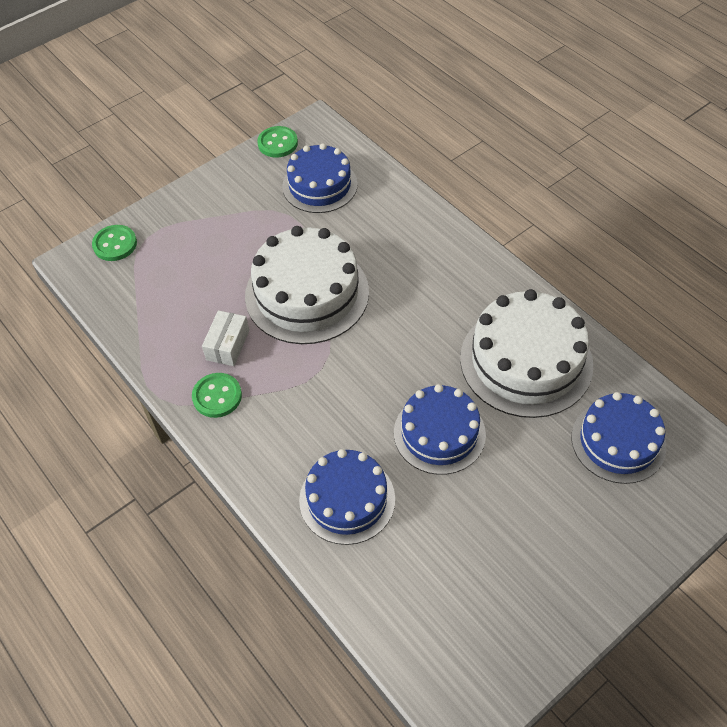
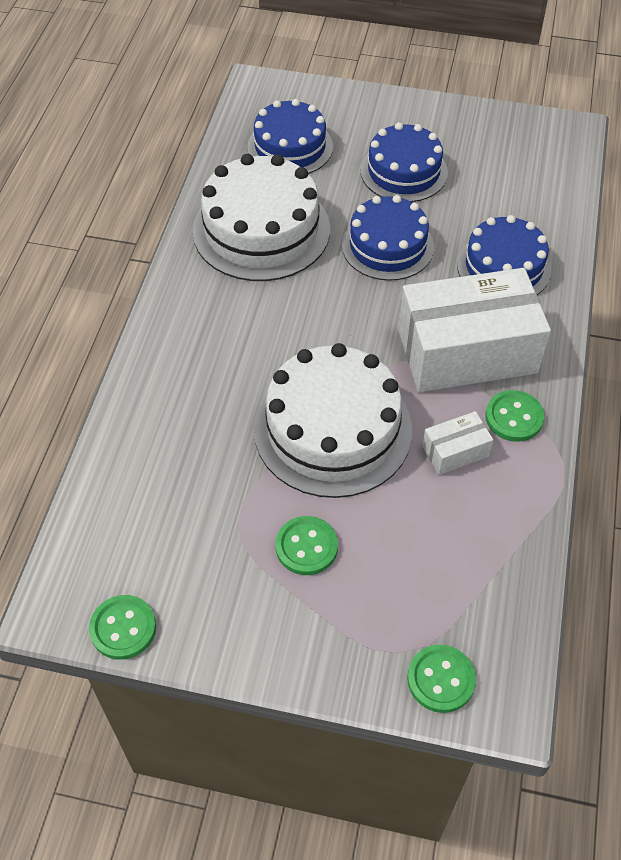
camera: 130 degrees left, 0 degrees up
(244, 235) = (306, 547): none -> green button
(294, 410) = (467, 351): none -> white box
(319, 185) = (165, 525): blue cake -> blue cake (404, 171)

